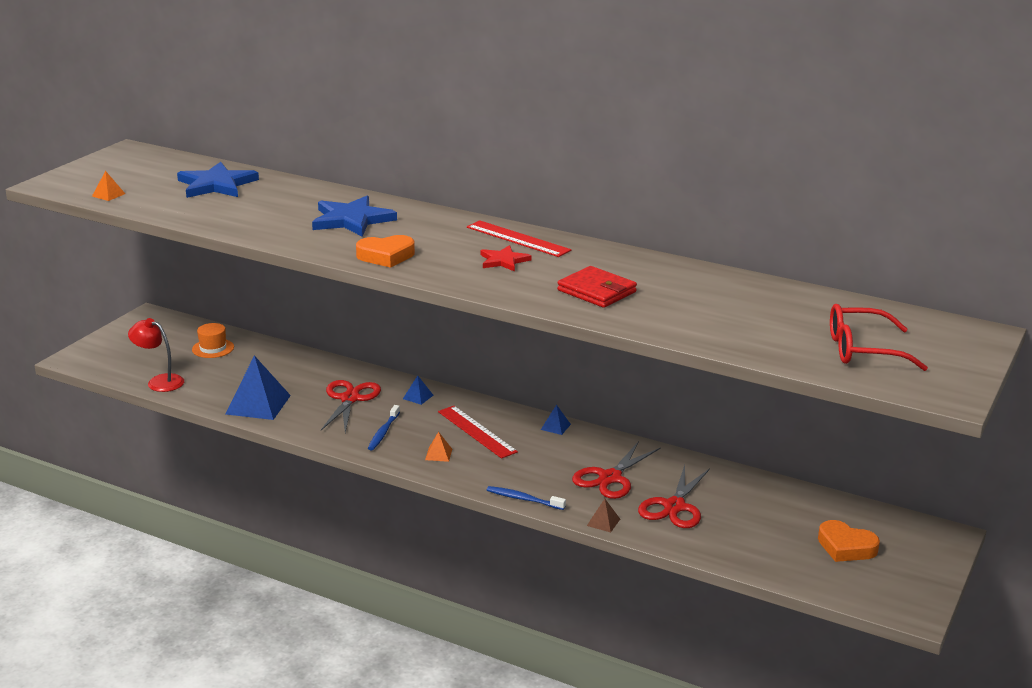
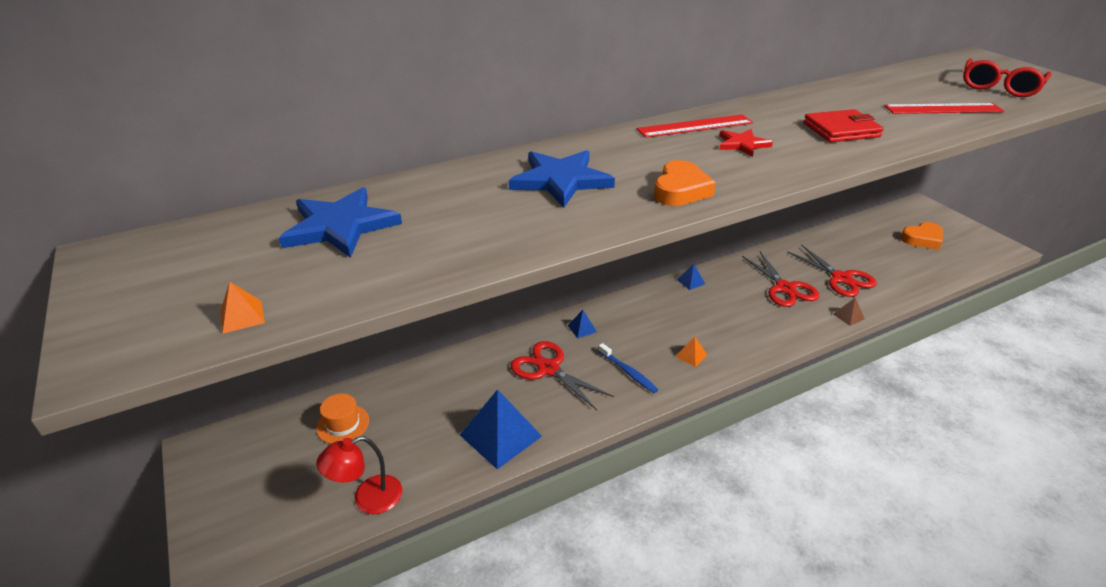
camera: 55 degrees left, 10 degrees up
(476, 431) = (668, 321): red ruler -> red ruler (943, 109)
(523, 499) = (794, 340): blue toothbrush -> none

